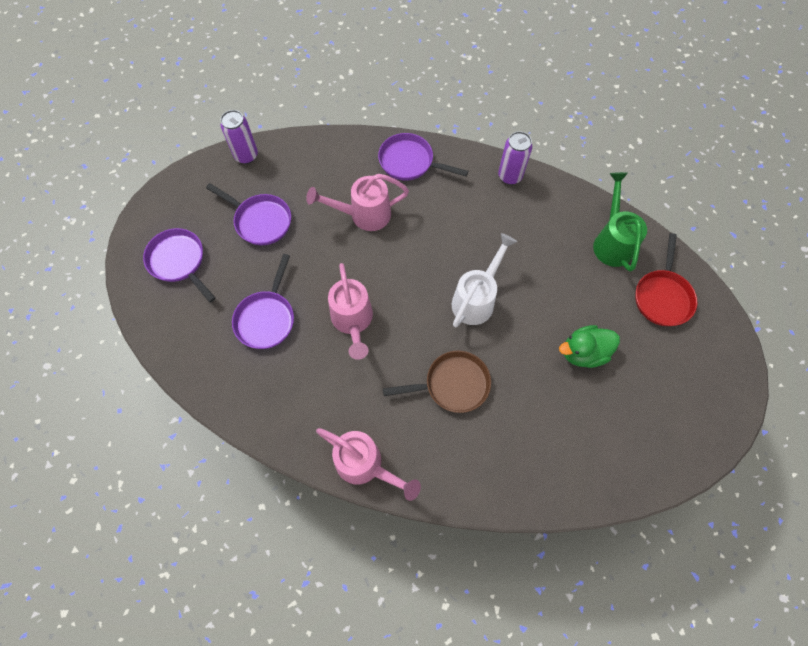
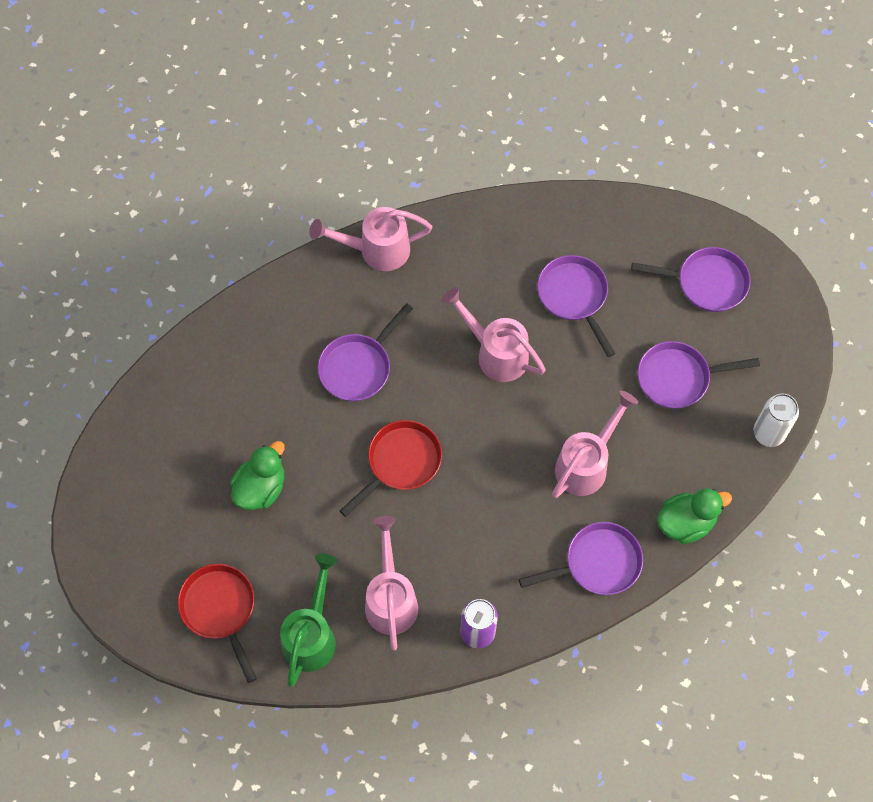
camera: 140 degrees right, 0 degrees up
(246, 156) = (768, 433): purple can -> white can
(340, 147) = (686, 522): none -> green duck
(452, 384) = (358, 367): brown pan -> purple pan
(476, 299) = (400, 463): white watering can -> red pan
(547, 227) = (391, 598): none -> pink watering can
(612, 242) = (311, 635): green watering can -> green watering can turned 120 degrees counterclockwise

